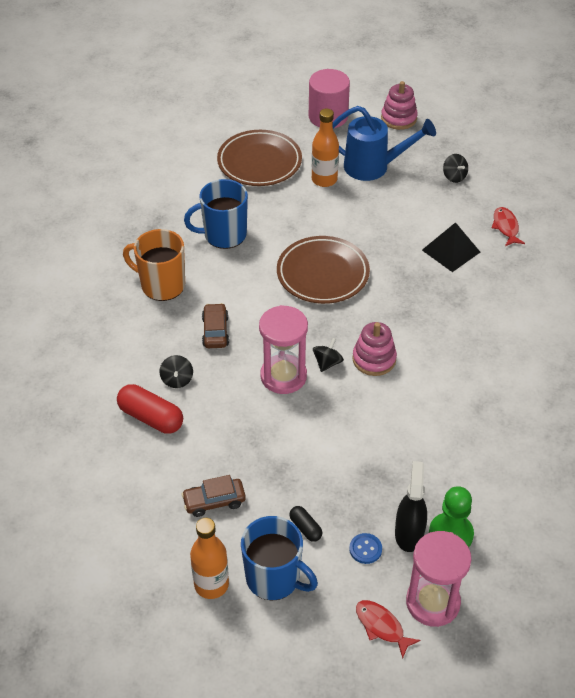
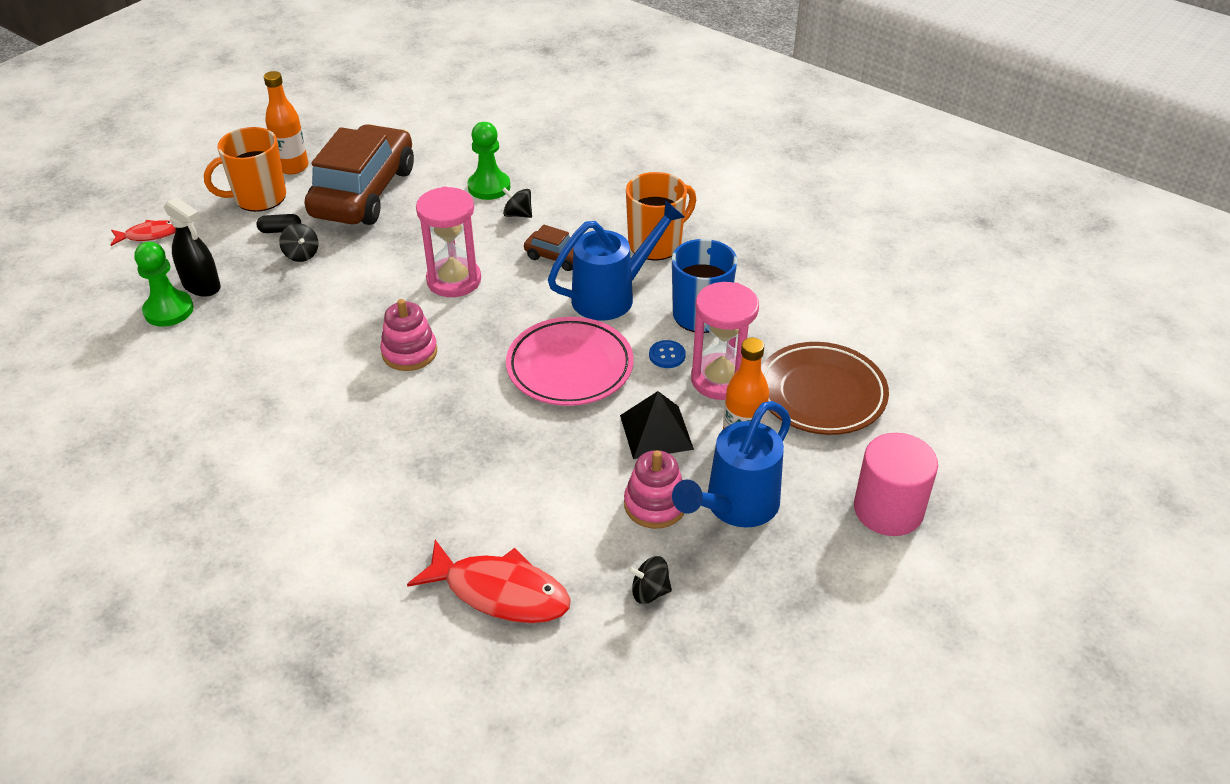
camera: 120 degrees right, 5 degrees down
(151, 417) = (489, 187): red capsule -> green pawn
(214, 501) = (364, 192): brown car -> brown car, size x2.36
(237, 284) = (612, 296): none -> blue watering can
(274, 578) = (259, 198): blue mug -> orange mug
(322, 274) = (570, 367): brown plate -> pink plate
(327, 363) = (439, 317): black spinning top -> black spinning top (301, 254)
(365, 549) = (220, 255): blue button -> blue button (667, 355)
(398, 118) = (835, 596): pink stacking toy -> pink stacking toy (655, 504)
(432, 602) = (130, 270): pink hourglass -> pink hourglass (720, 379)
(451, 251) = (507, 504): black pyramid -> black pyramid (656, 432)
(506, 227) = (500, 592): red fish -> red fish, size x1.77

